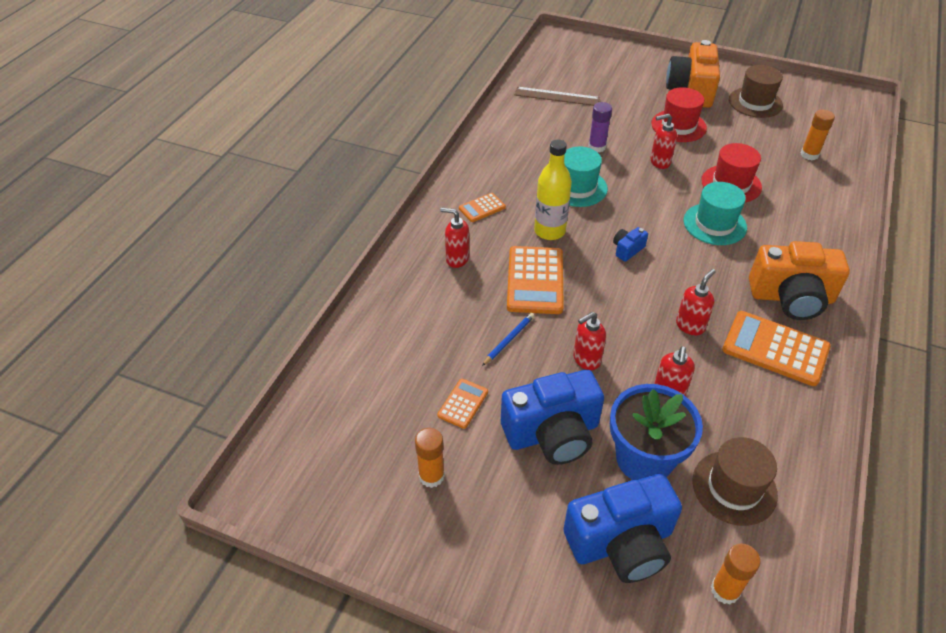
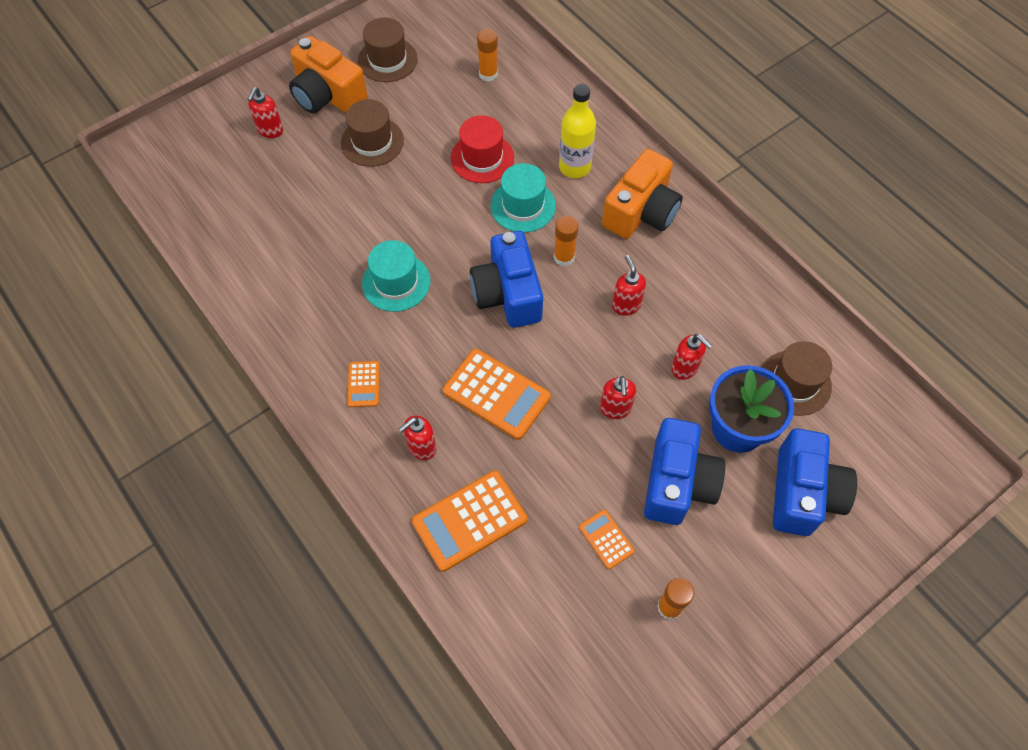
camera: 60 degrees left, 15 degrees up
(509, 340) = (555, 459): blue pencil -> none
(549, 231) = (439, 343): yellow bottle -> yellow bottle (574, 167)
(556, 96) = (240, 213): brown ruler -> none
(597, 147) = (349, 228): purple glue stick -> none
(627, 249) = (508, 294): blue camera -> blue camera, size x2.31
(659, 162) = (411, 192): red soap dispenser -> red soap dispenser (270, 131)
(678, 126) = (372, 142): red hat -> brown hat
(725, 590) = (872, 447): orange glue stick -> orange glue stick (564, 257)
(775, 348) = (685, 262): orange calculator -> orange calculator (469, 520)

